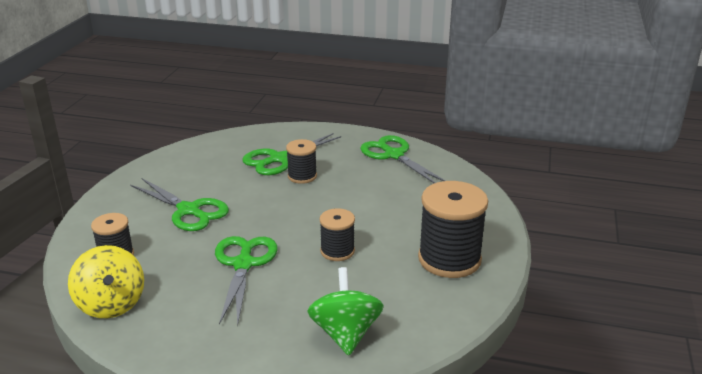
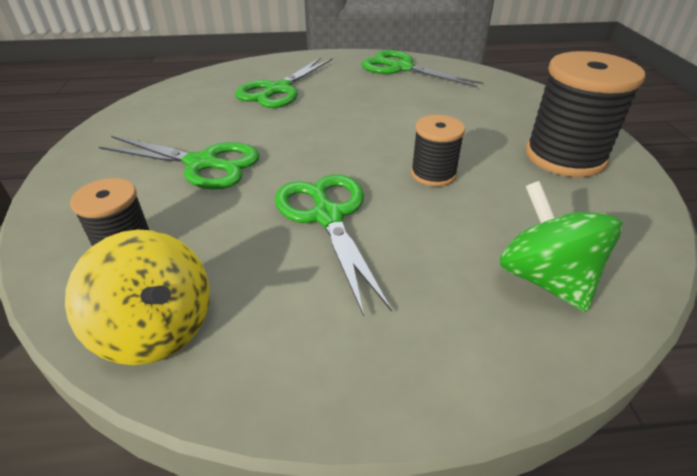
camera: 20 degrees left, 10 degrees up
(302, 176) = (319, 102): black spool -> none

